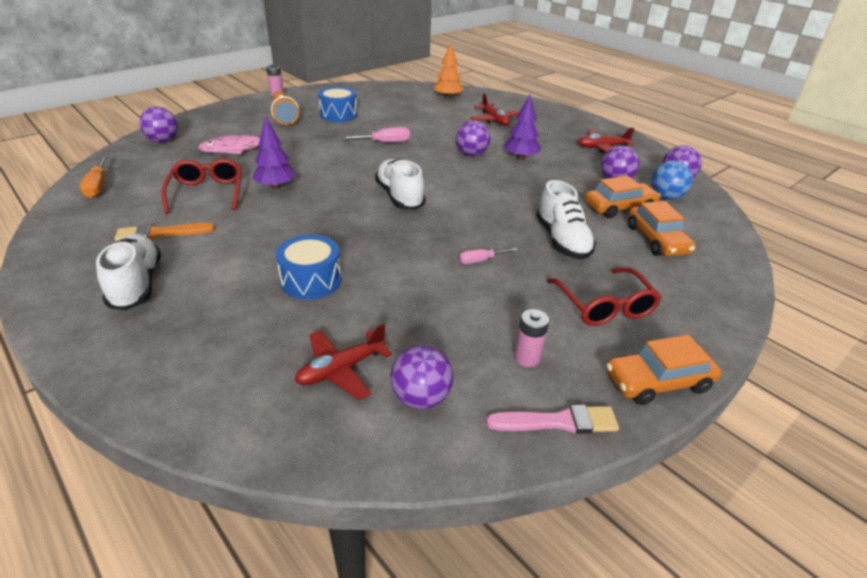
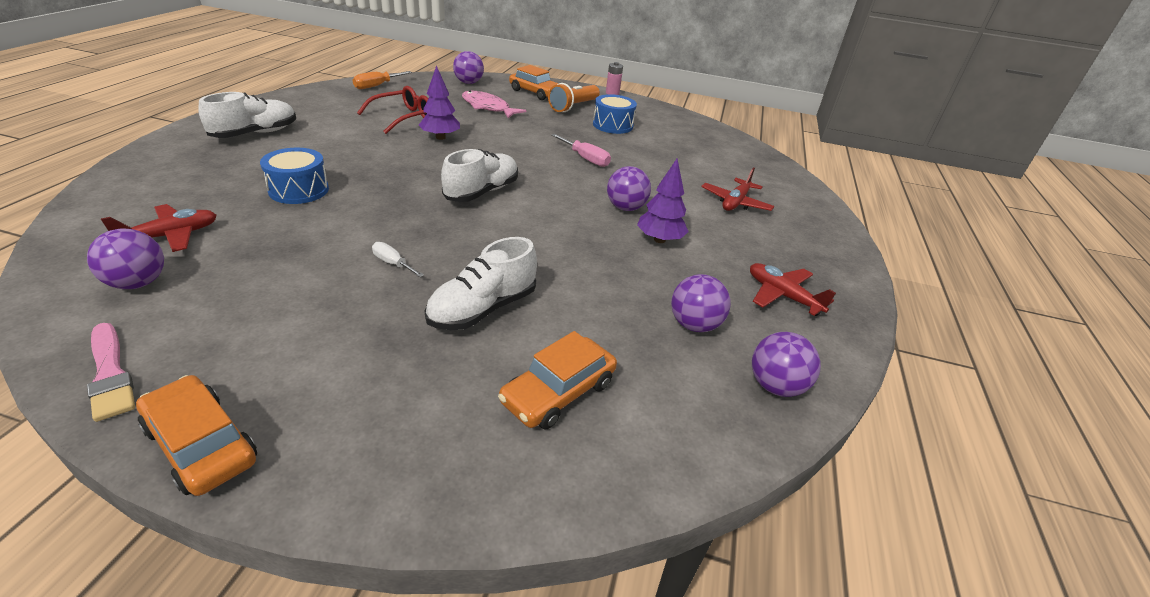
camera: 55 degrees right, 0 degrees up
(161, 233) = (329, 121): orange brush -> none
(341, 369) = (171, 236): red plane -> red plane turned 120 degrees clockwise
(447, 98) = (746, 164): orange tree -> none
(480, 260) = (393, 263): pink screwdriver -> white screwdriver
(527, 357) = (220, 331): pink battery -> none
(605, 306) = (351, 370): red glasses -> none
(619, 207) = (618, 341): orange car -> orange car (535, 93)
(666, 197) = (703, 383): blue ball -> none

